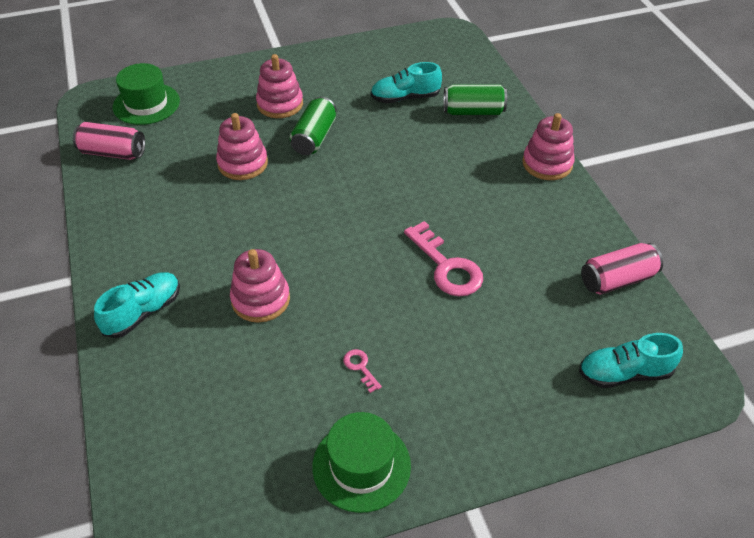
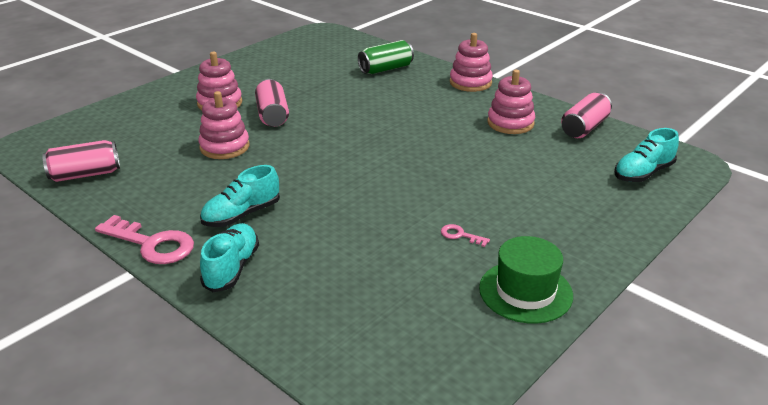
camera: 30 degrees left, 15 degrees down
(146, 104) = (87, 134): green hat -> none
(260, 299) = (333, 224): pink stacking toy -> pink stacking toy (510, 123)
(314, 137) = (272, 115): green can -> pink can
(405, 98) = (324, 74): turquoise shoe -> turquoise shoe (241, 215)
(446, 266) = (461, 157): pink key -> pink key (152, 244)

